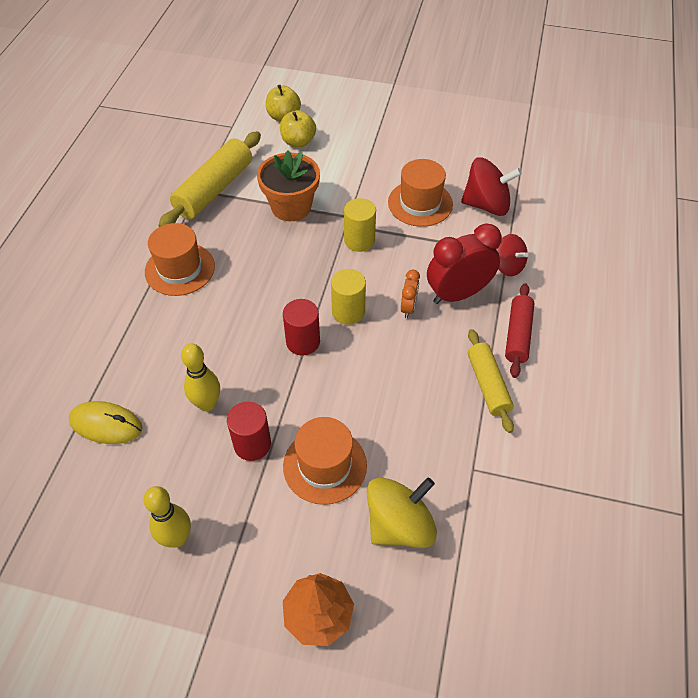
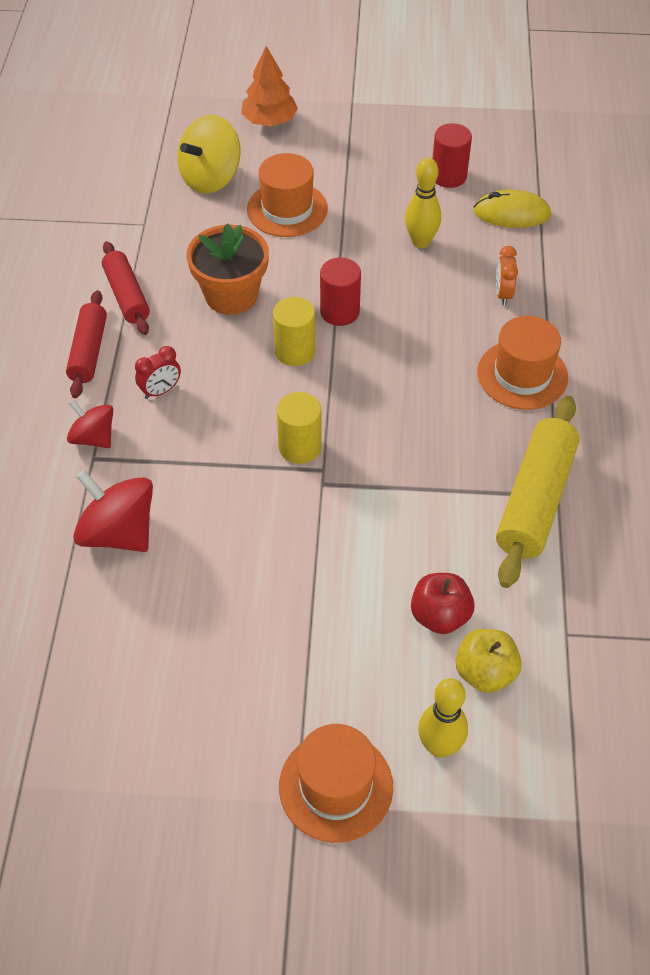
camera: 170 degrees right, 0 degrees up
(177, 538) = (402, 147): yellow bowling pin -> yellow bowling pin (439, 746)
(252, 444) = (362, 216): red cylinder -> red cylinder (448, 176)
(291, 207) = (410, 486): orange flower pot -> orange flower pot (231, 295)
(298, 142) = (440, 616): yellow apple -> red apple
(408, 308) = (222, 365): orange clock -> orange clock (503, 294)
(420, 203) = (220, 520): orange hat -> orange hat (336, 786)
(458, 294) = (161, 391): red clock -> red clock, size x0.50
(486, 205) = (118, 532): red spinning top -> red spinning top turned 45 degrees clockwise
(487, 385) = (127, 296): yellow rolling pin -> red rolling pin

